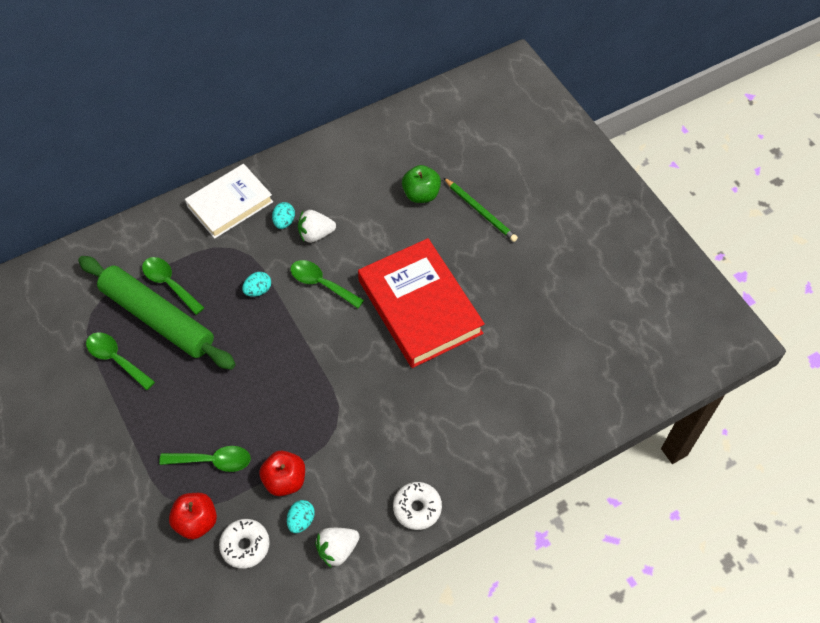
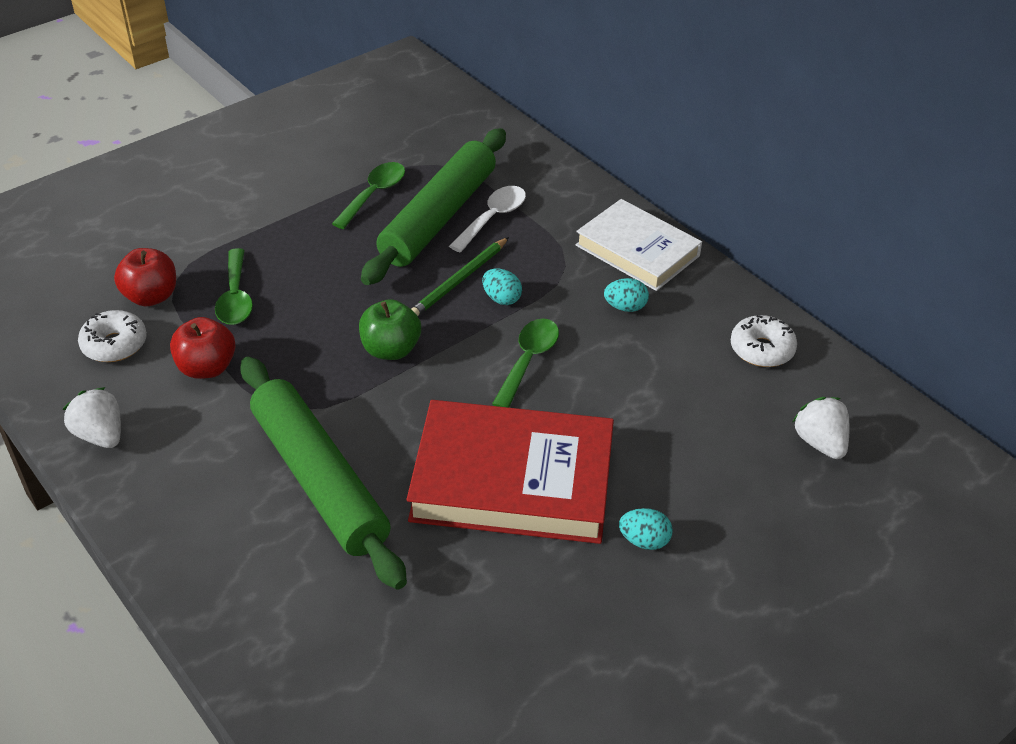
camera: 80 degrees right, 15 degrees down
(169, 284) = (492, 218): green spoon -> white spoon
(301, 520) = (147, 392): turquoise egg -> turquoise egg (644, 541)
(315, 234) = (614, 343): white strawberry -> white strawberry (820, 442)
(401, 412) = (319, 479): none -> green rolling pin
(417, 508) = (158, 517): white donut -> white donut (761, 349)
(420, 307) = (512, 480): red book -> red book turned 45 degrees clockwise
(421, 194) = (734, 456): green apple -> green apple (391, 349)
(480, 211) = (729, 542): green pencil -> green pencil (459, 280)

